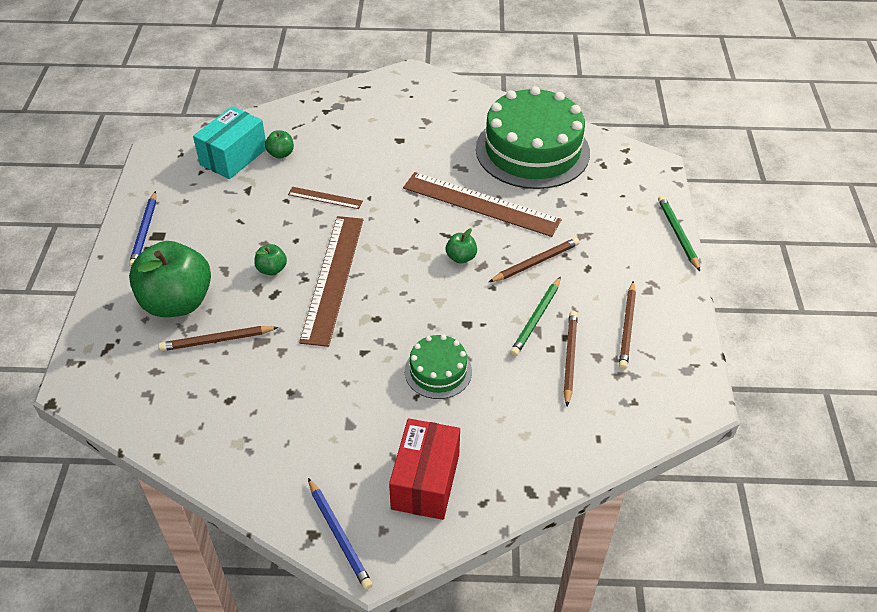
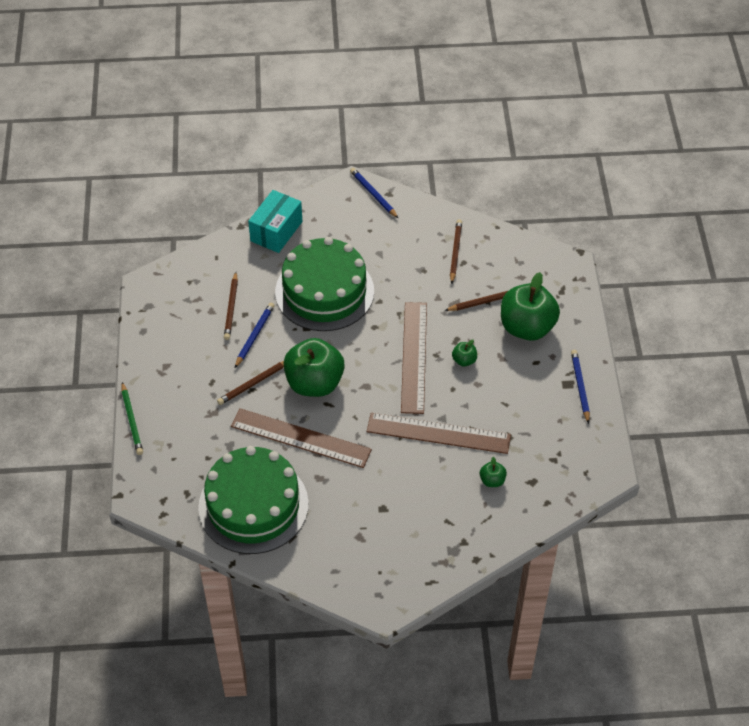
camera: 175 degrees right, 5 degrees up
(233, 157) = (535, 473): turquoise box -> turquoise box (276, 231)
(325, 198) = (438, 433): brown ruler -> brown ruler, size x2.13
(425, 481) = (326, 225): red box -> none
(438, 371) = (324, 291): green cake -> green cake, size x2.09
(461, 257) = (314, 383): green apple -> green apple, size x2.35
(536, 318) = (254, 336): green pencil -> blue pencil
(627, 327) = (186, 334): brown pencil -> brown pencil (455, 252)

